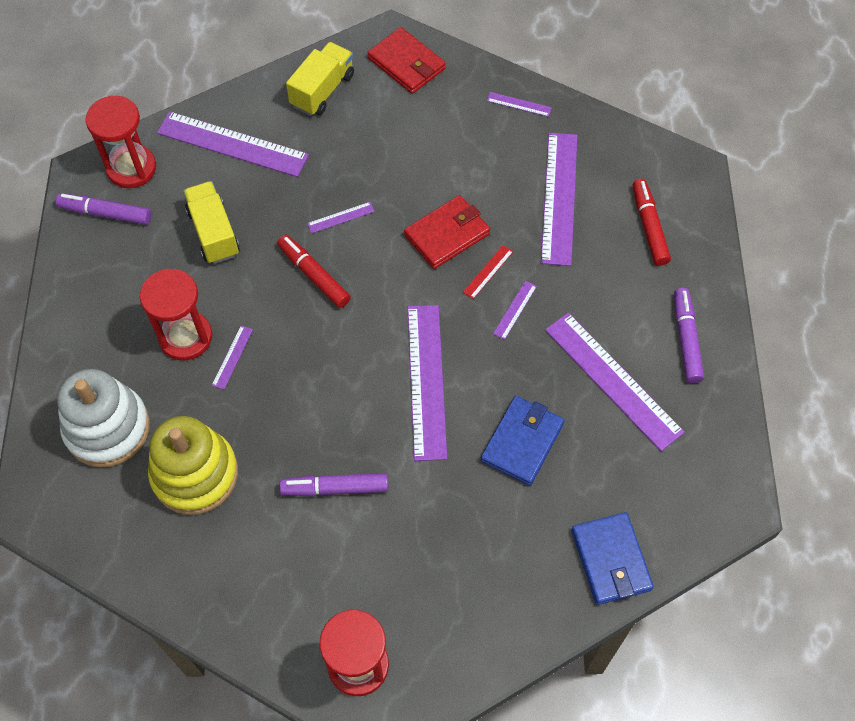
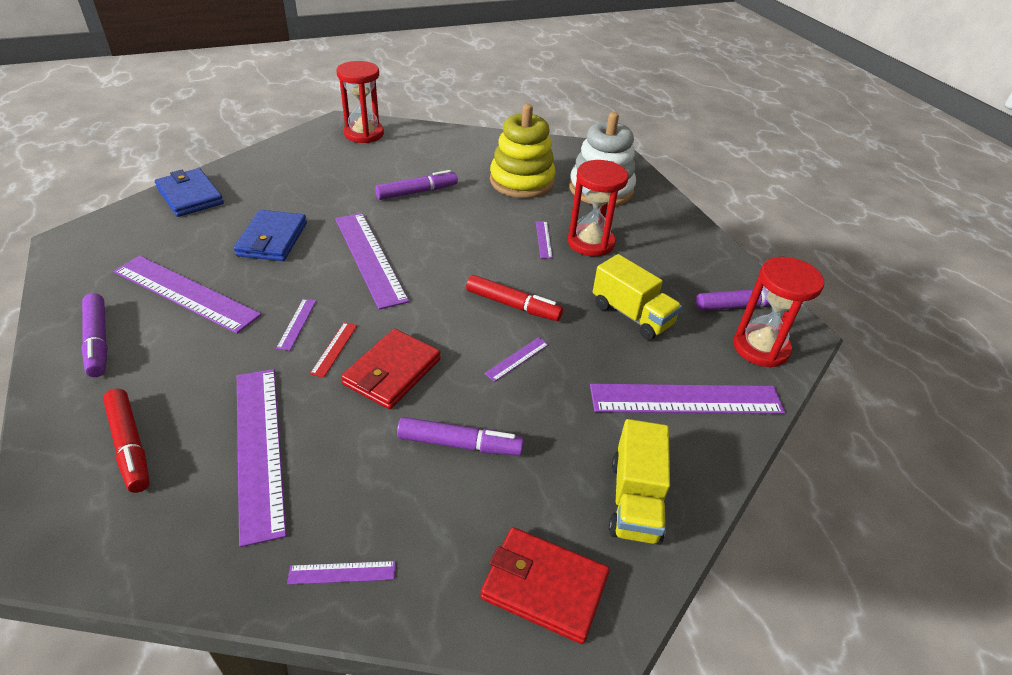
camera: 155 degrees right, 20 degrees down
(419, 160) = (459, 444): none -> purple marker

